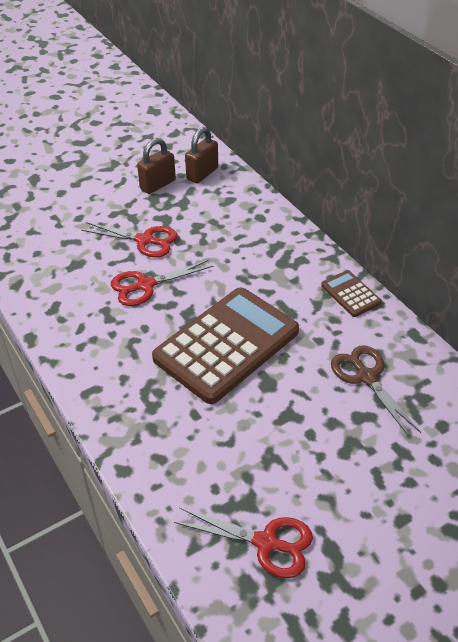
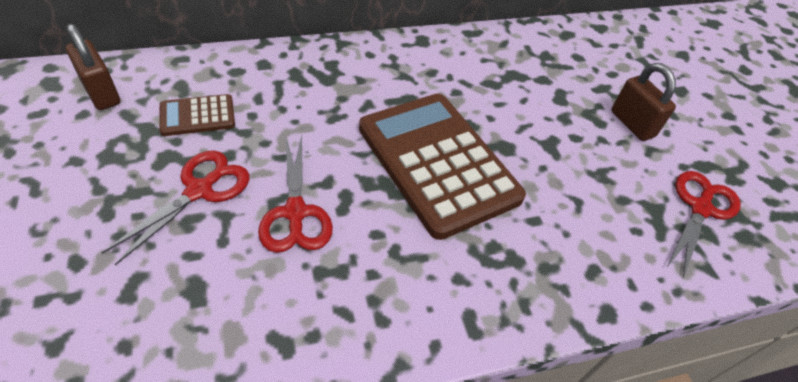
camera: 80 degrees left, 5 degrees up
(158, 184) = (82, 144): brown padlock -> brown padlock (632, 124)
(350, 294) = (401, 50): brown calculator -> brown calculator (197, 116)
(366, 377) = (514, 78): brown scissors -> none

